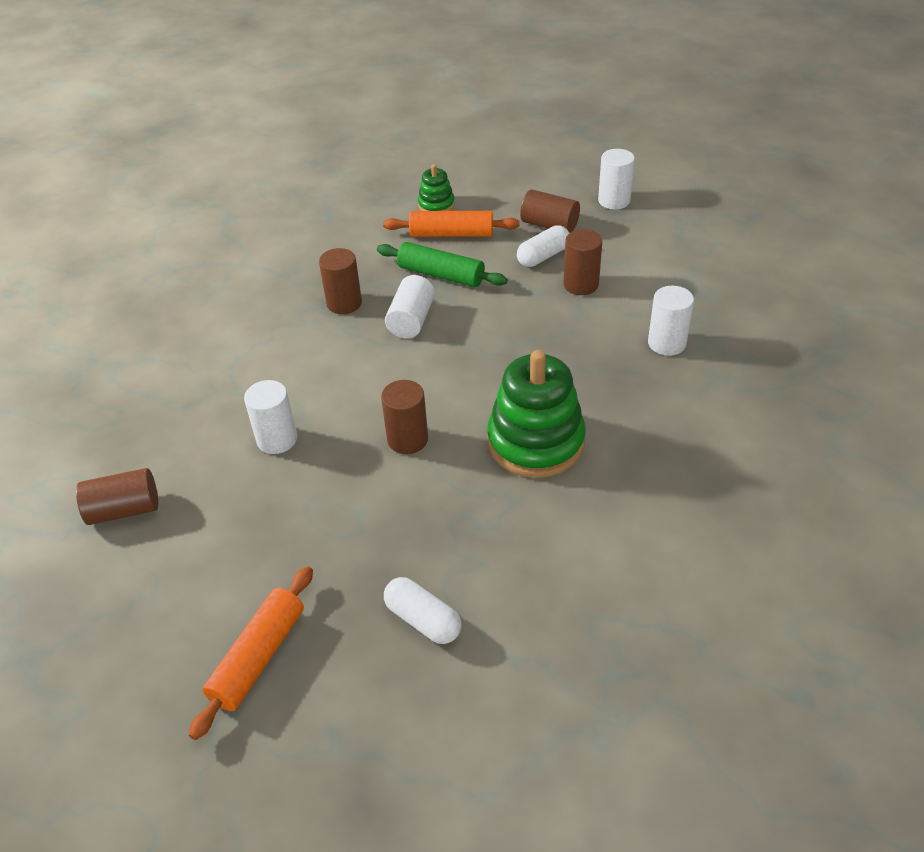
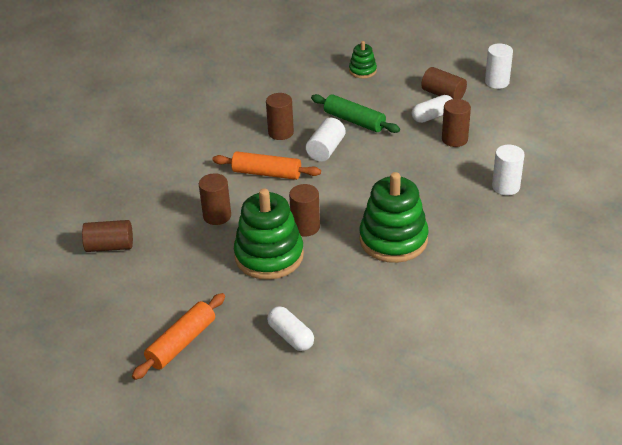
camera: 10 degrees right, 5 degrees down
(277, 439) = (217, 216): white cylinder -> brown cylinder
(364, 492) = (269, 256): none -> green stacking toy
(451, 234) = (369, 93): orange rolling pin -> orange rolling pin (267, 173)

